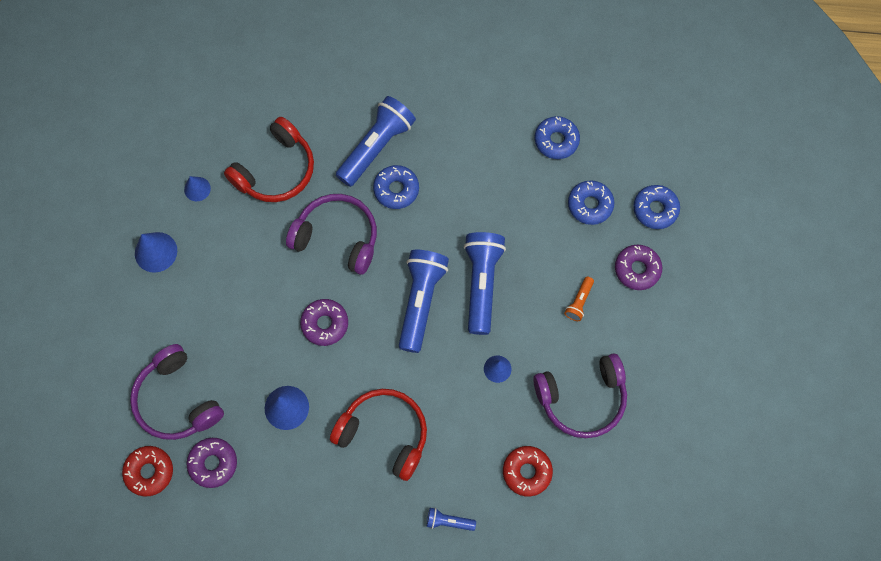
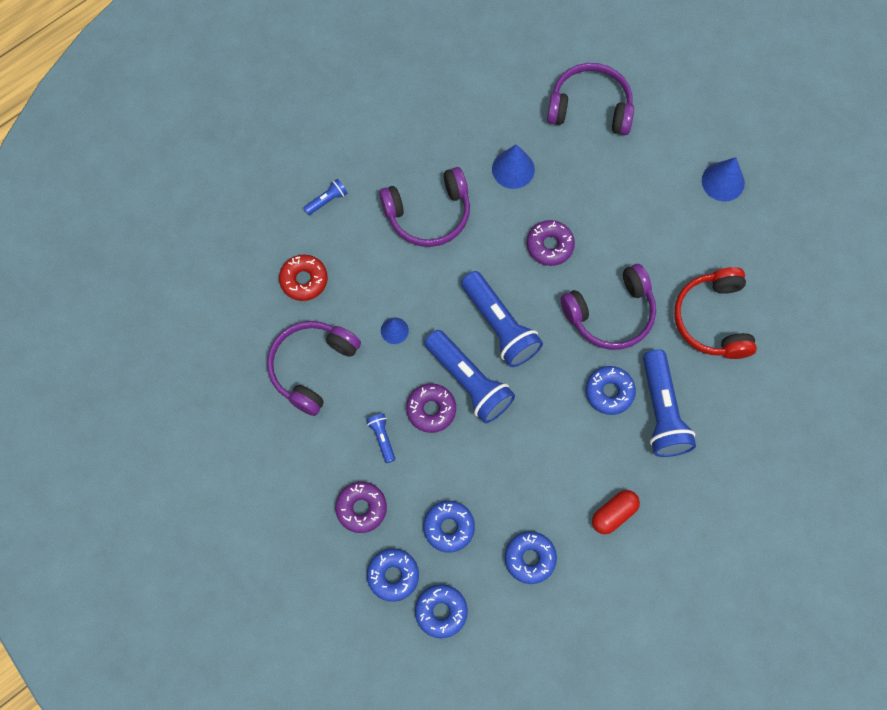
camera: 135 degrees right, 0 degrees up
(149, 472) = (555, 52): red donut -> none
(197, 189) = (751, 250): blue cone -> none
(213, 463) = (521, 93): purple donut -> purple donut (431, 410)
(384, 433) = (428, 214): red headphones -> purple headphones
(475, 117) = (614, 514): none -> red capsule
(579, 302) = (382, 438): orange flashlight -> blue flashlight
(644, 161) = (441, 611): none -> blue donut

